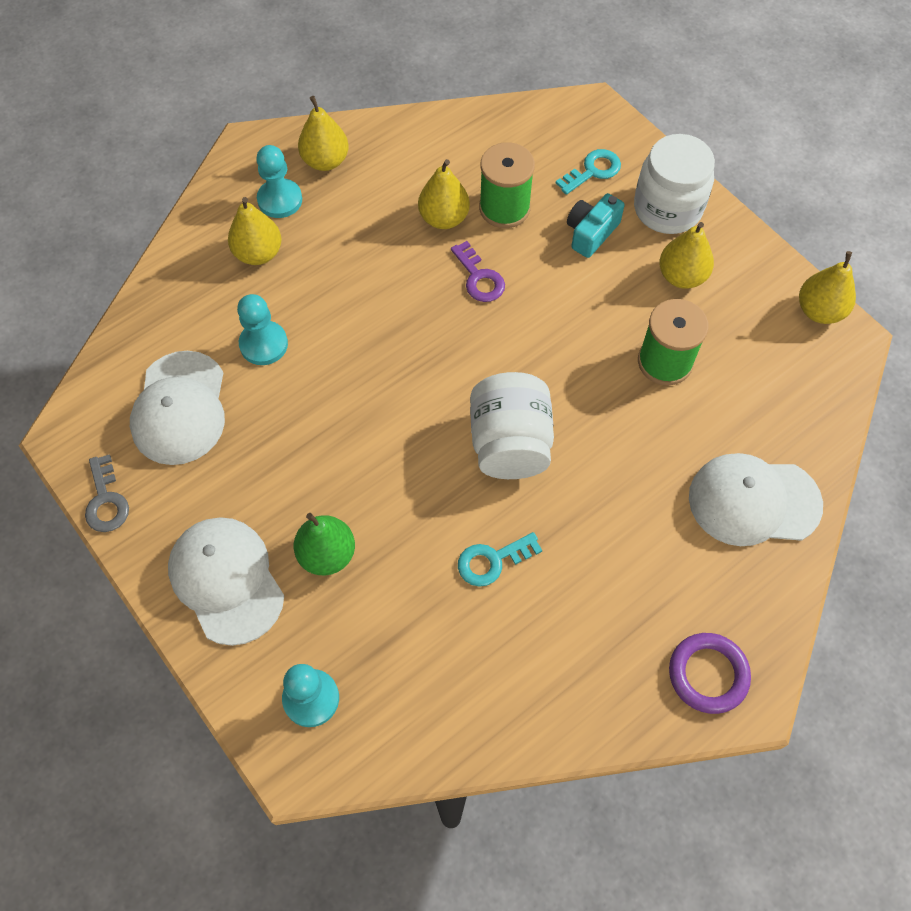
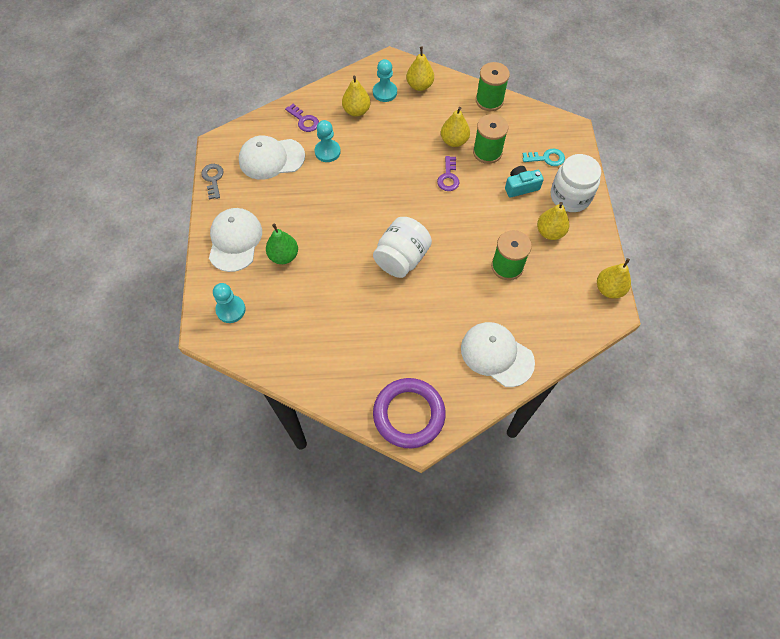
camera: 35 degrees right, 0 degrees up
(106, 500) = (213, 179): grey key -> grey key turned 150 degrees clockwise
(180, 408) = (271, 158): white cap -> white cap turned 45 degrees clockwise
(185, 315) = (304, 120): none -> purple key
(446, 129) = (489, 100): none -> green spool
(492, 561) = (352, 303): turquoise key -> none
(708, 674) = (409, 414): purple ring -> purple ring, size x1.58

